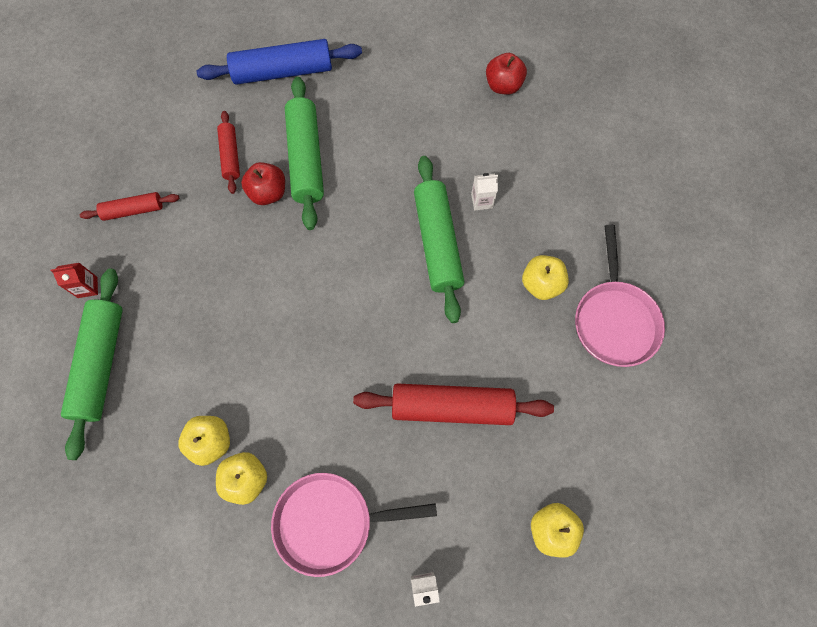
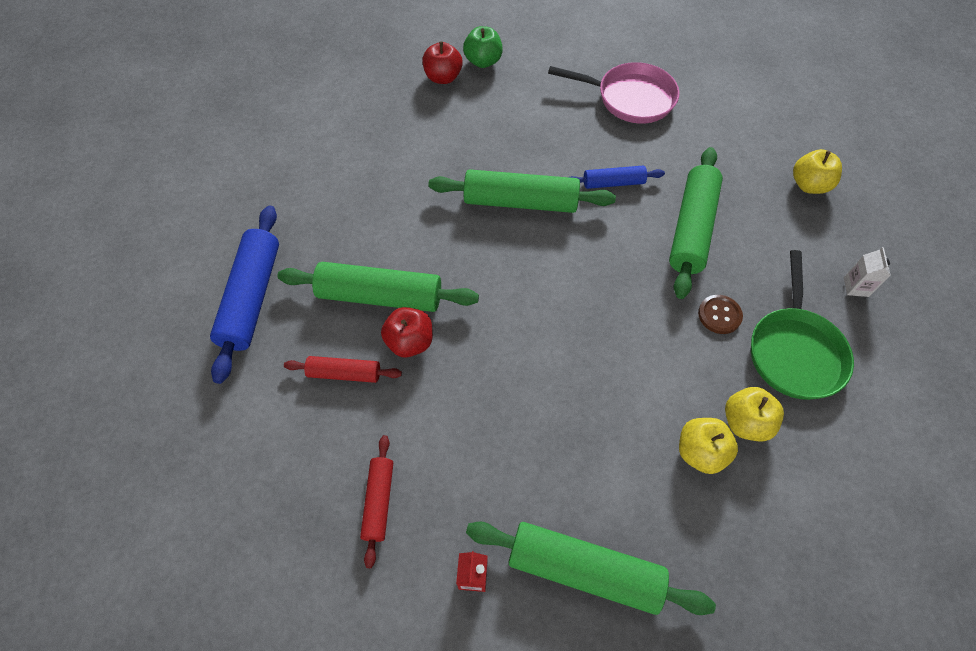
camera: 75 degrees left, 10 degrees down
(330, 522) = (794, 351): pink pan -> green pan
(354, 445) = (719, 315): none -> brown button
(452, 407) = (691, 228): red rolling pin -> green rolling pin
(482, 201) = (486, 158): white carton -> none
(488, 322) = (613, 183): none -> blue rolling pin
(503, 85) = (365, 112): red apple -> red apple (443, 77)
(541, 284) = (585, 136): yellow apple -> none
(611, 166) = (483, 61): none -> green apple

